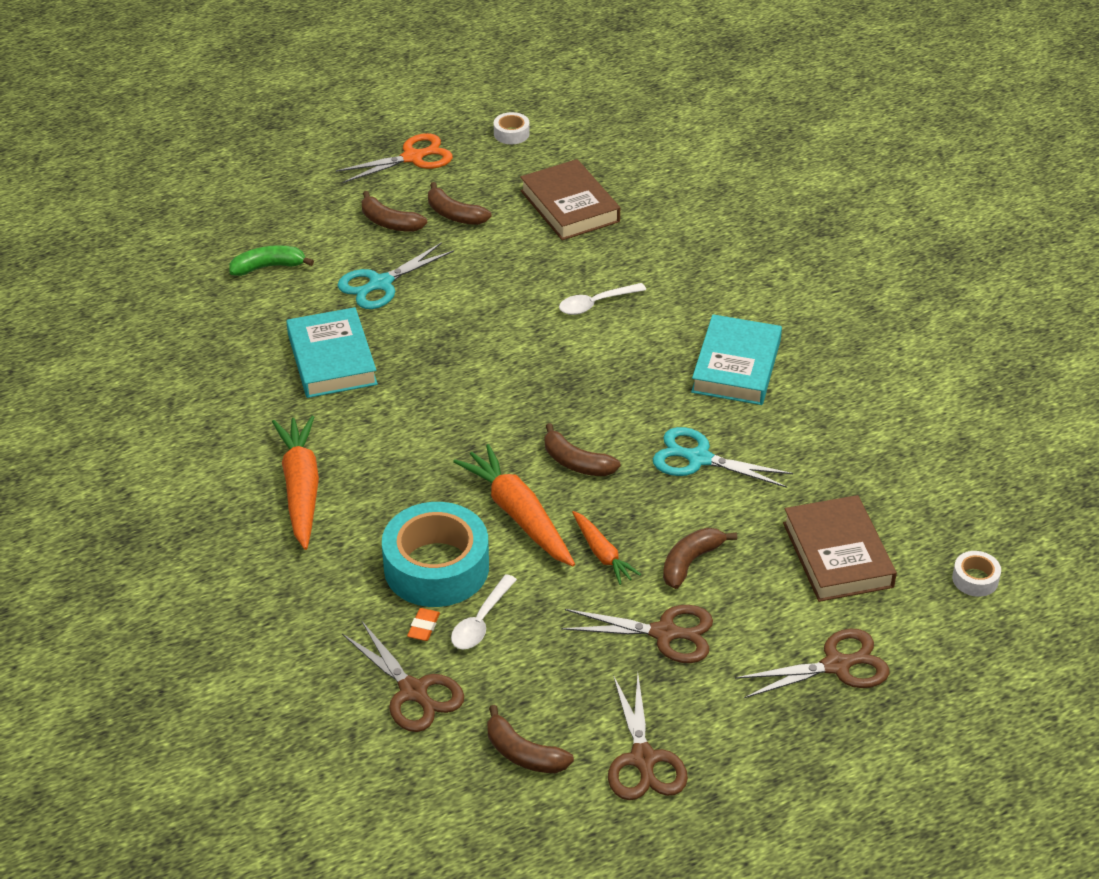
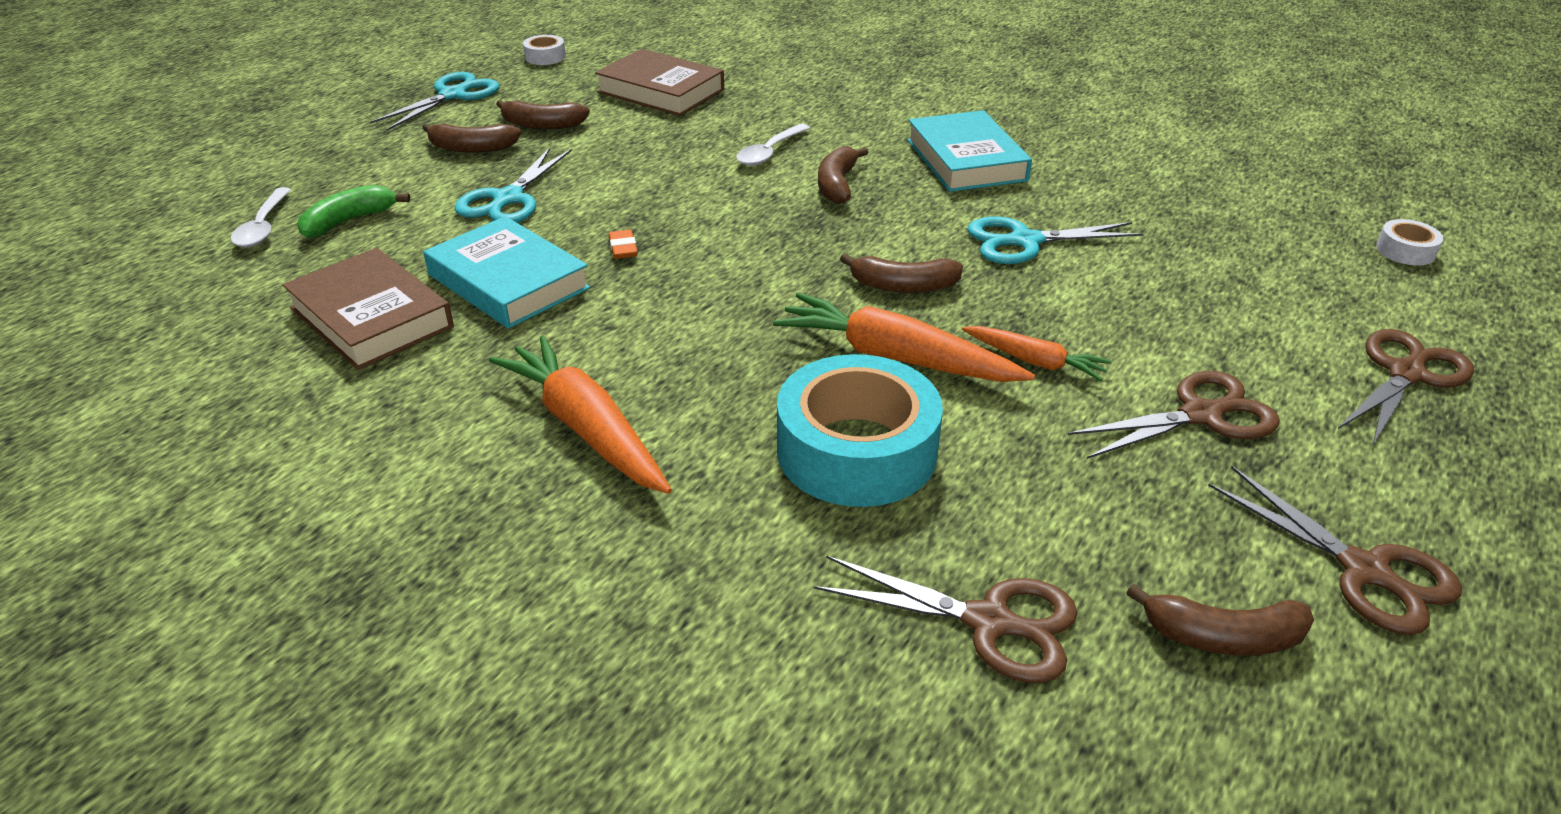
camera: 30 degrees left, 5 degrees down
(413, 157) = (453, 95): orange scissors -> turquoise scissors
(423, 627) = (915, 530): orange eraser -> orange eraser (623, 248)
(481, 621) = (980, 491): white spoon -> white spoon (263, 226)
(690, 562) = (1135, 334): brown banana -> brown banana (837, 185)
(838, 555) = (1263, 275): brown book -> brown book (371, 317)

